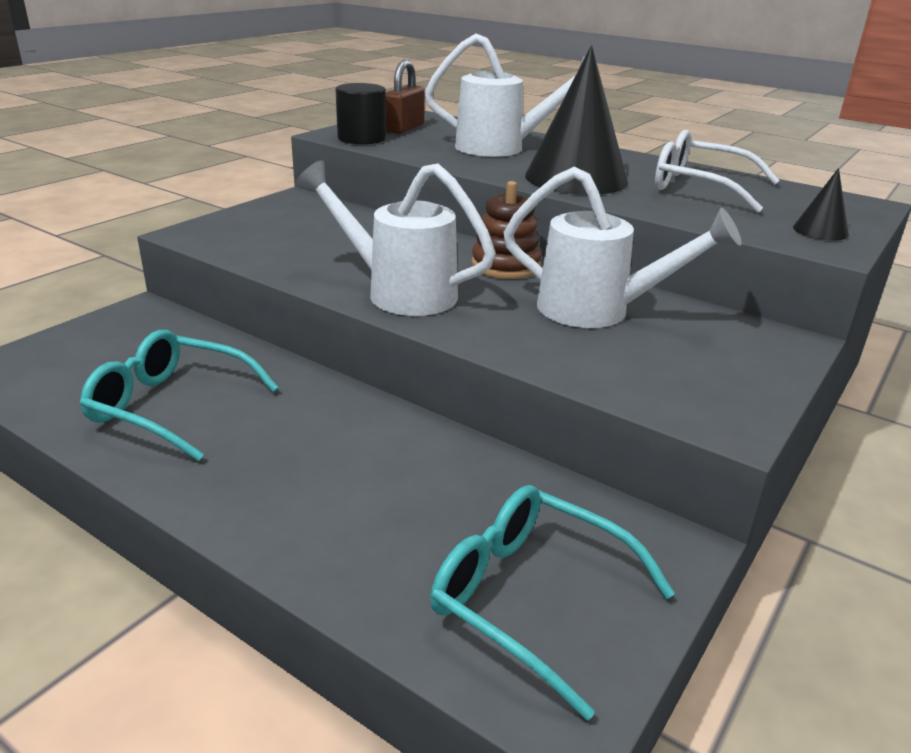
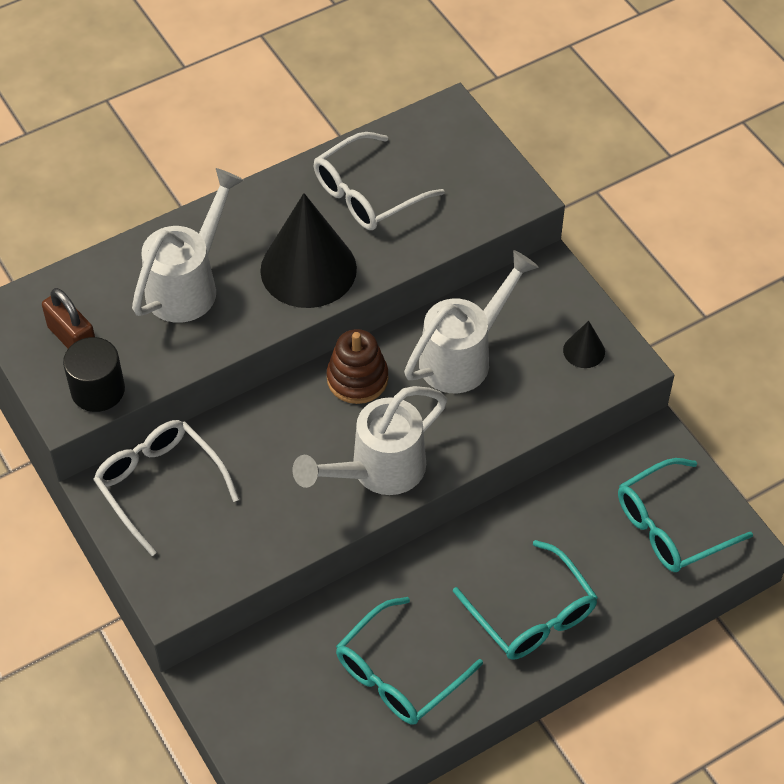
camera: 65 degrees left, 25 degrees up
(294, 489) = (532, 615): none -> turquoise glasses
(313, 213) = (159, 485): none -> white glasses
(820, 231) = (491, 180): black cone -> black cone (584, 351)

